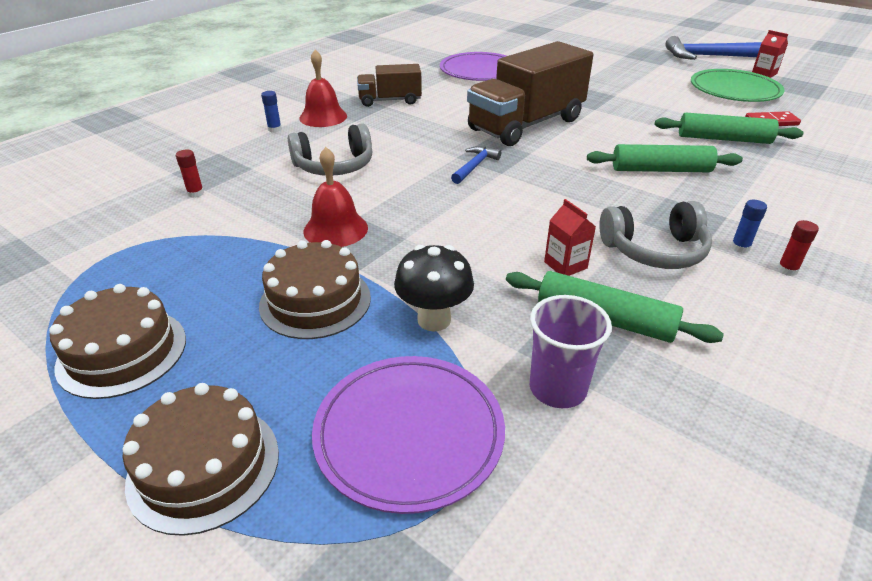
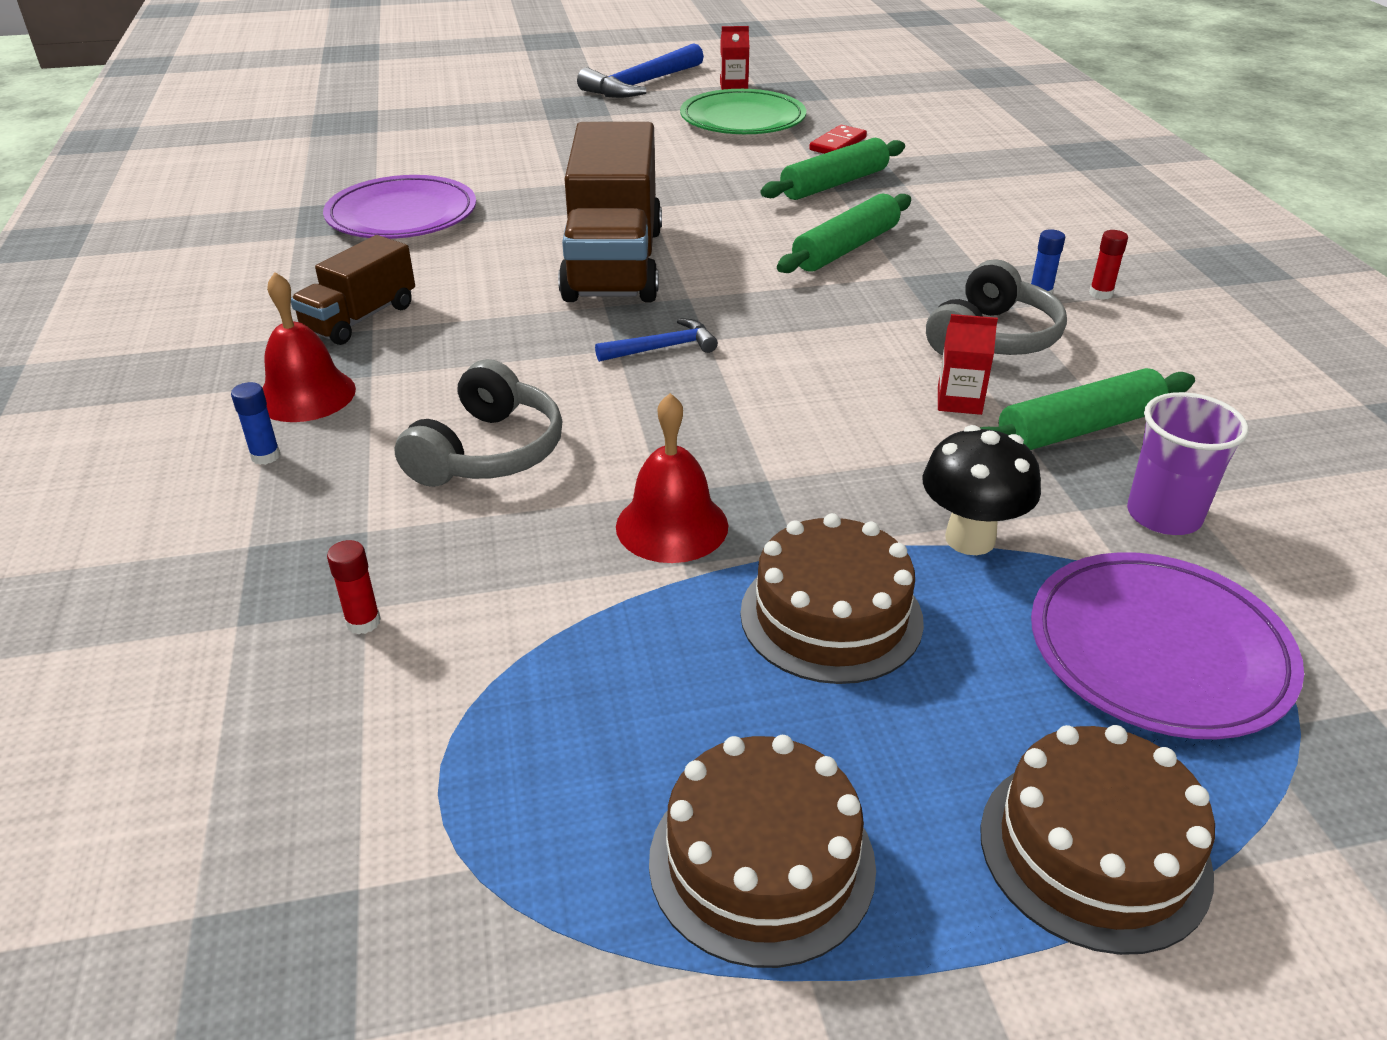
camera: 50 degrees left, 0 degrees up
(475, 166) = (663, 348): blue hammer -> blue hammer turned 90 degrees clockwise

